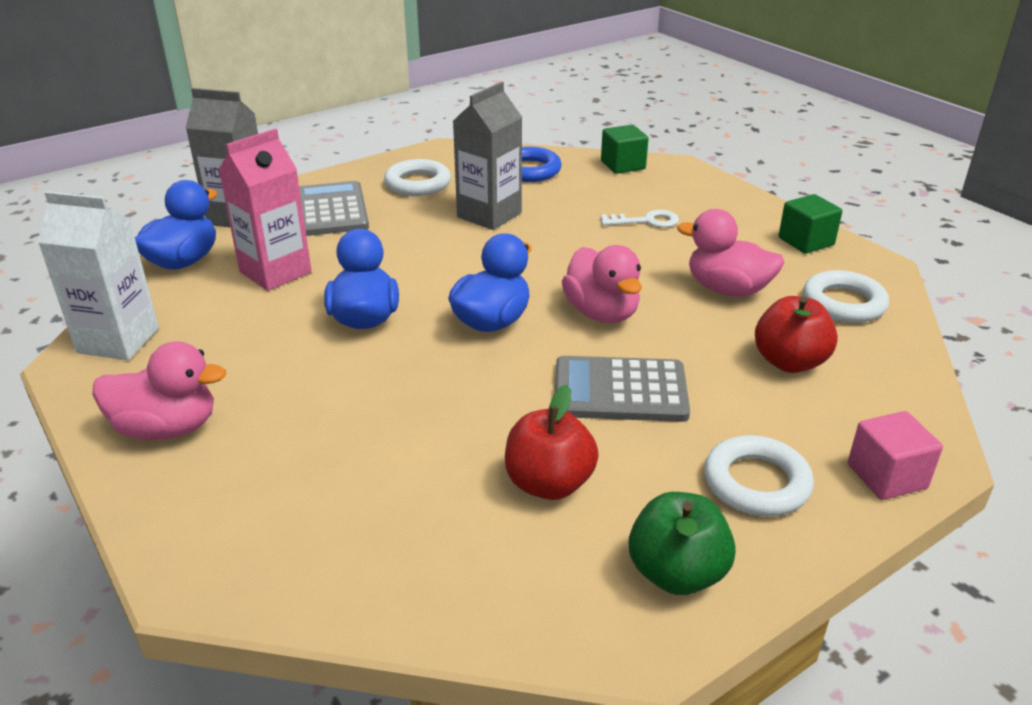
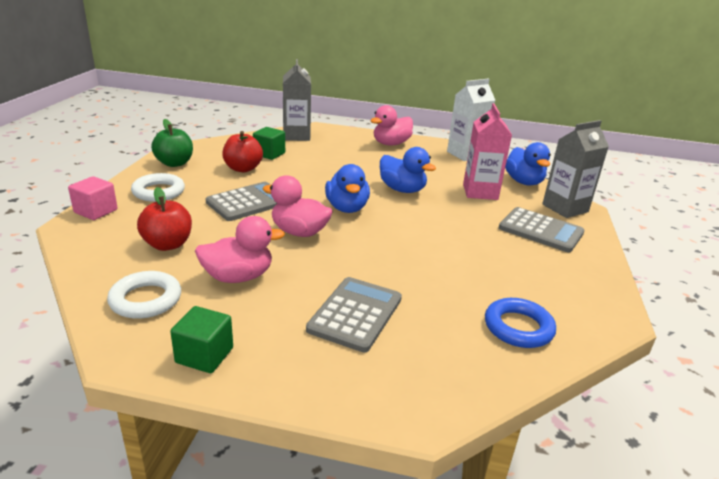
camera: 135 degrees right, 5 degrees down
(418, 184) = (549, 272): white ring -> none
(489, 215) = (460, 268): grey carton -> grey carton (296, 136)
(623, 165) = (465, 382): green cube -> green cube (269, 154)
(646, 221) = (355, 314): white key -> grey calculator

